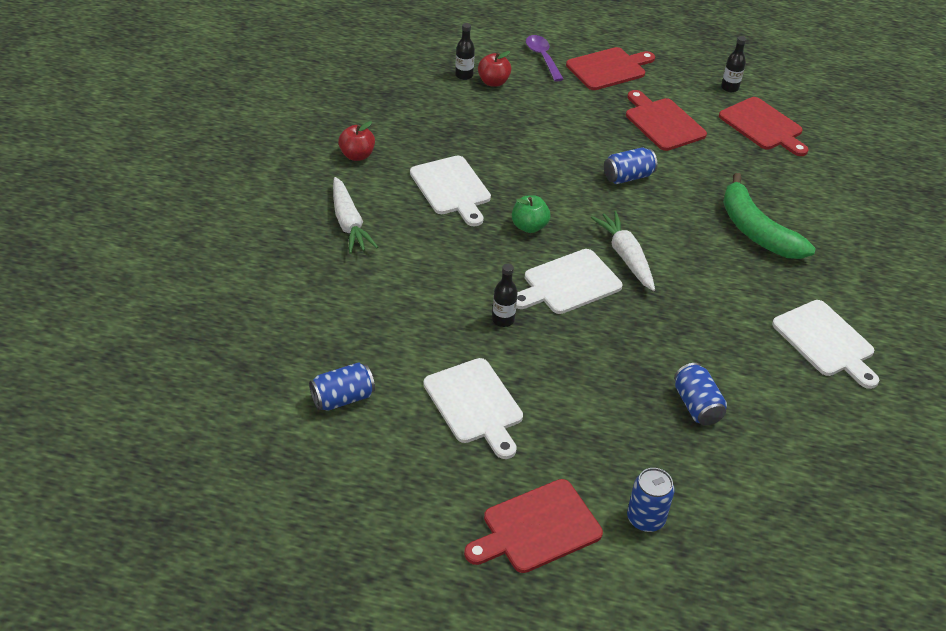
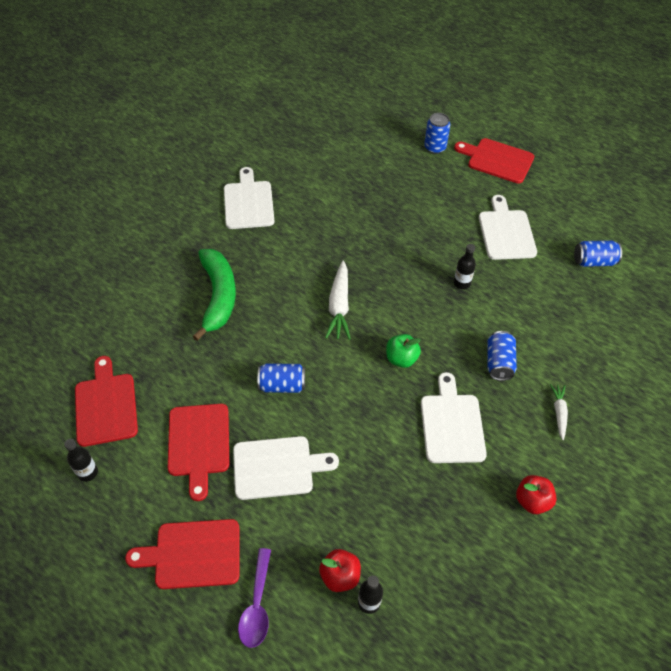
camera: 155 degrees left, 10 degrees up
(349, 223) = (559, 413): white carrot -> white carrot, size x0.59
(537, 528) = (497, 160): red cutting board -> red cutting board turned 150 degrees counterclockwise
(568, 283) = (398, 297): white cutting board -> white cutting board (277, 467)
(697, 405) = (364, 191): blue can -> blue can (499, 362)

